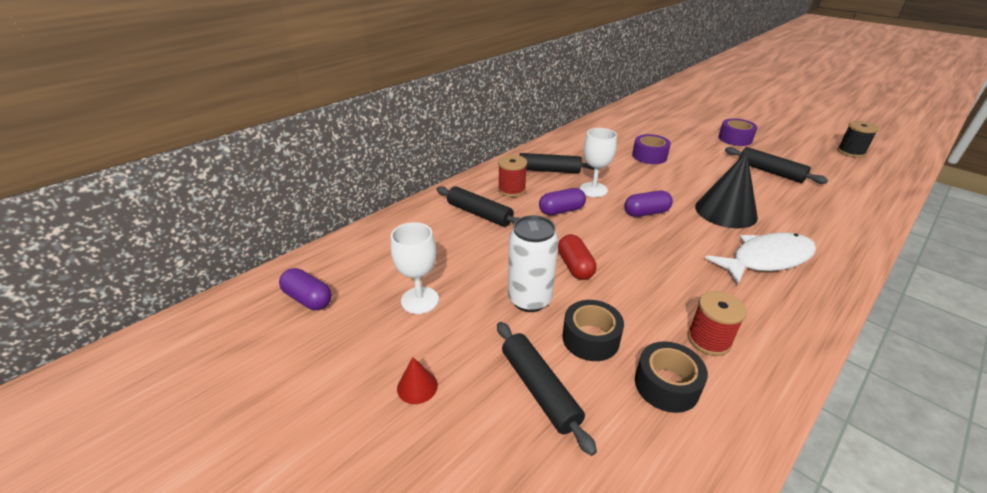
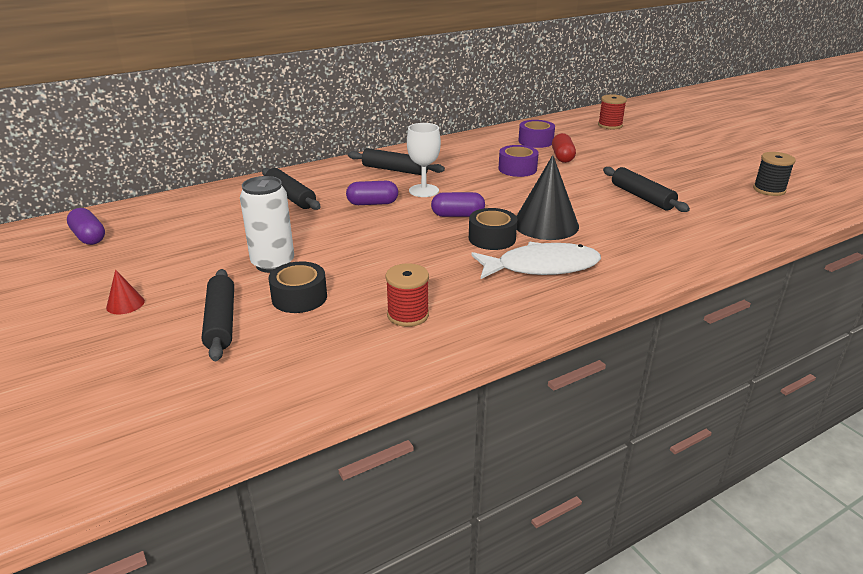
camera: 15 degrees right, 5 degrees down
(420, 300) = (178, 251): white goblet -> none
(511, 190) = (340, 182): red spool -> red spool (610, 125)
(575, 266) = (340, 246): red capsule -> red capsule (562, 157)
(666, 385) = (333, 337): black tape -> black tape (492, 238)
(735, 139) = (638, 163): purple tape -> purple tape (535, 141)

